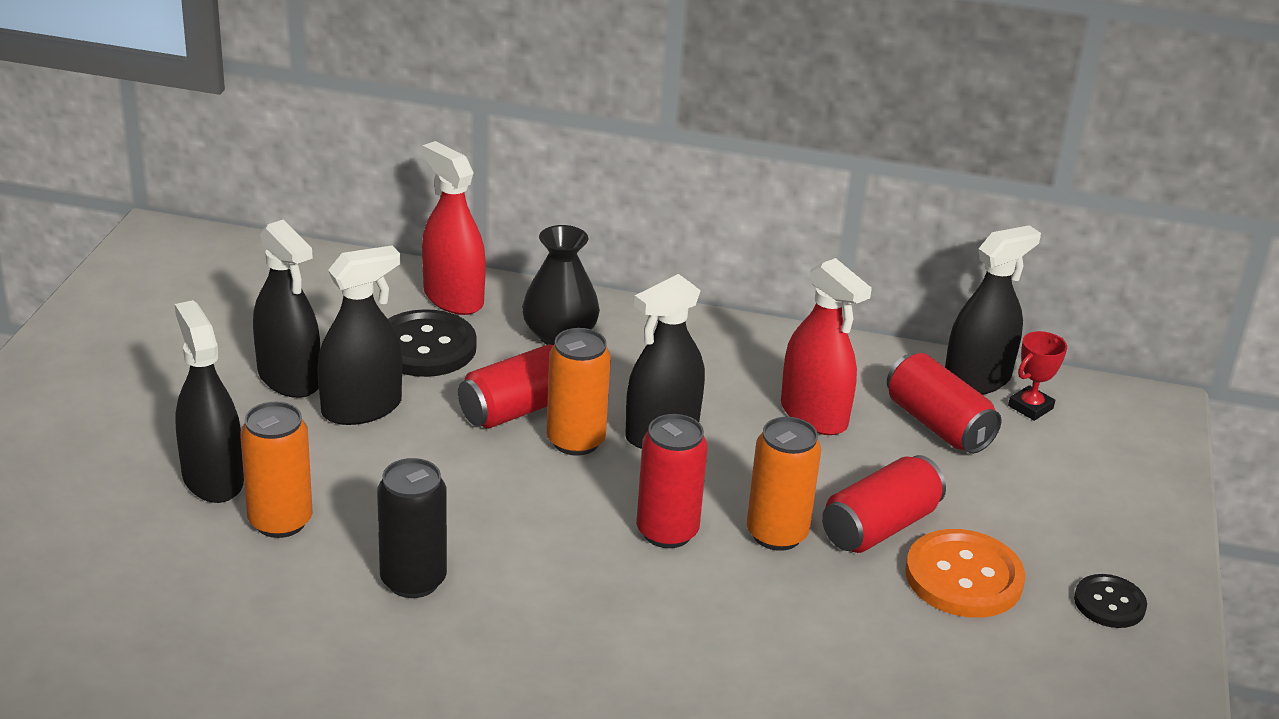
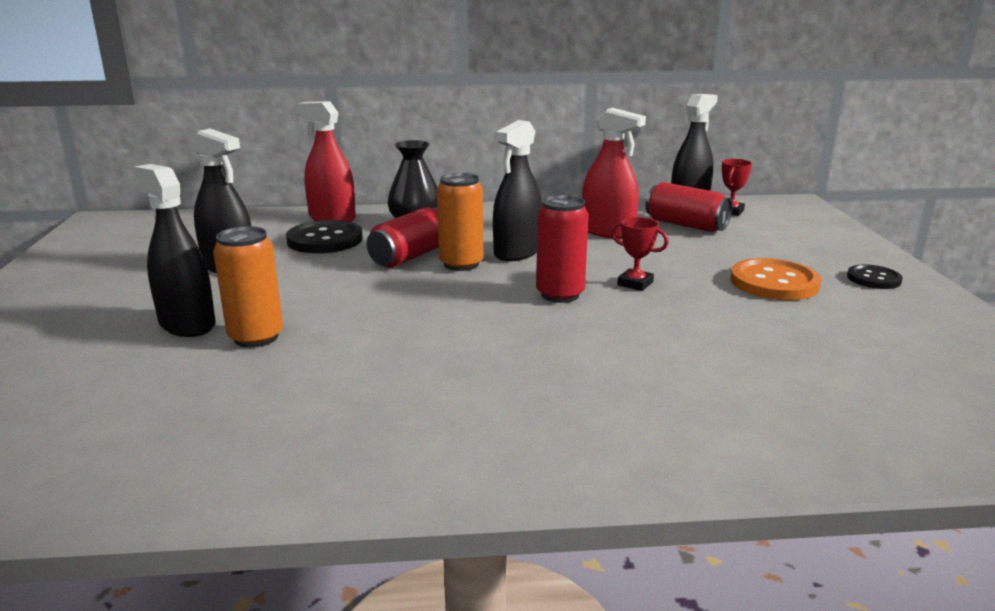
camera: 15 degrees left, 10 degrees down
(361, 408) = (293, 272): black spray bottle -> none
(413, 580) = (386, 351): black can -> none
(777, 534) = (635, 284): orange can -> red trophy
(879, 527) = (697, 270): red can -> none

